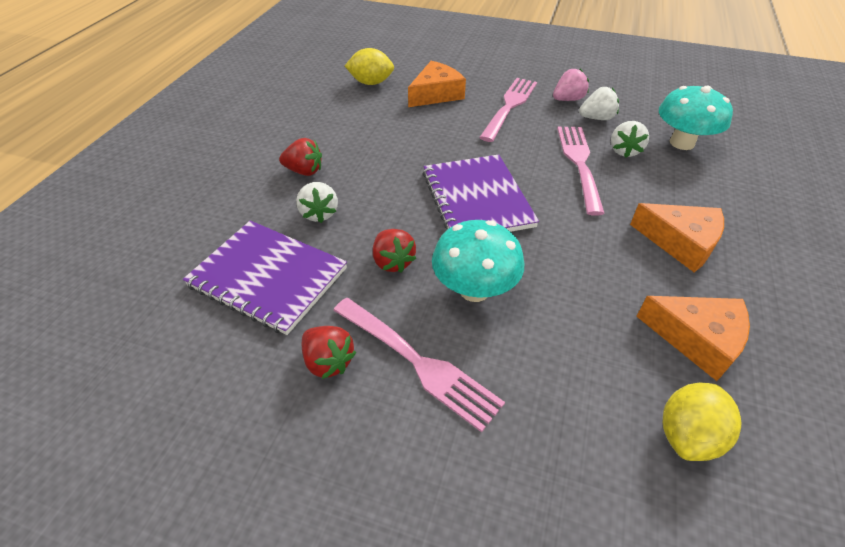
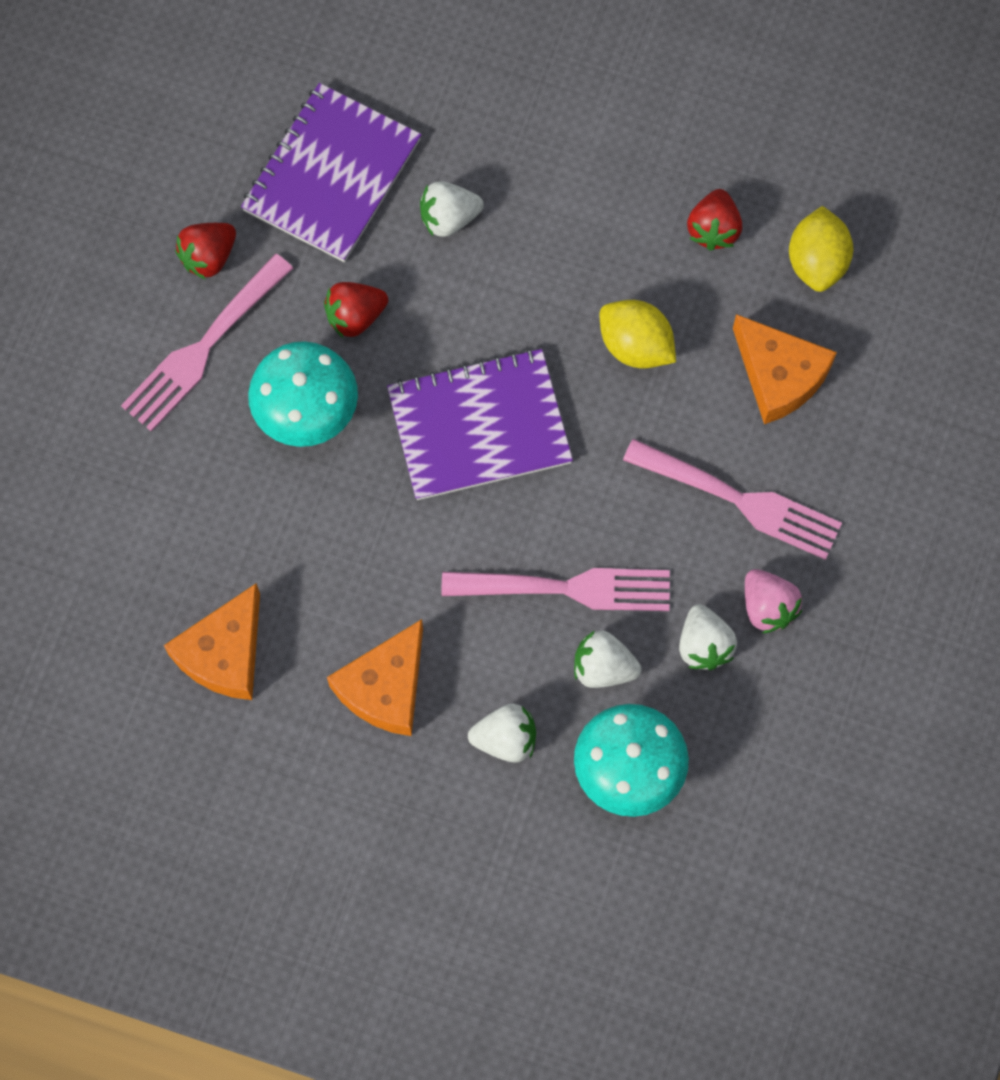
camera: 90 degrees right, 25 degrees up
(304, 171) = (545, 186): red strawberry -> red strawberry (713, 229)
(687, 435) = (109, 603): yellow lemon -> yellow lemon (635, 346)
(688, 188) = (505, 739): none -> white strawberry

